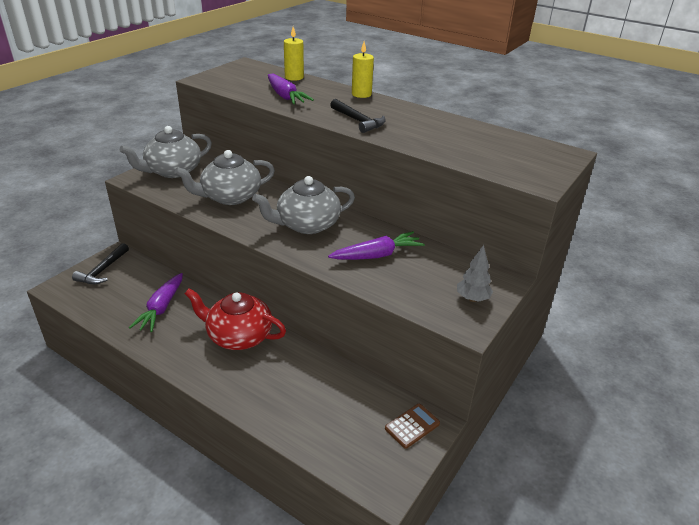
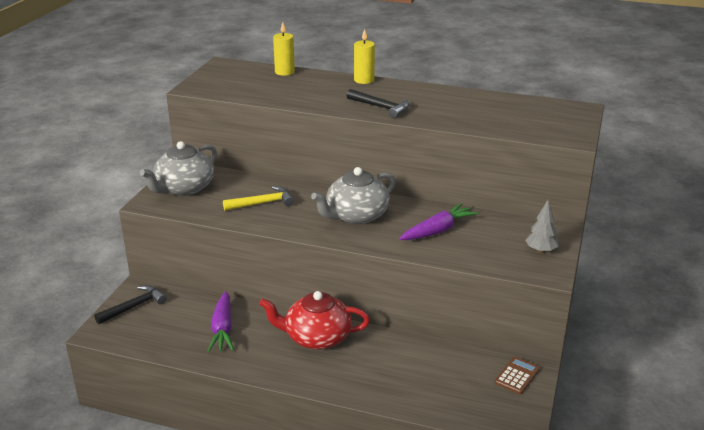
camera: 15 degrees left, 5 degrees down
(102, 270) = (134, 306): black hammer -> black hammer turned 135 degrees counterclockwise
(230, 197) = (263, 203): grey teapot -> yellow hammer
(285, 96) = (293, 93): purple carrot -> none

